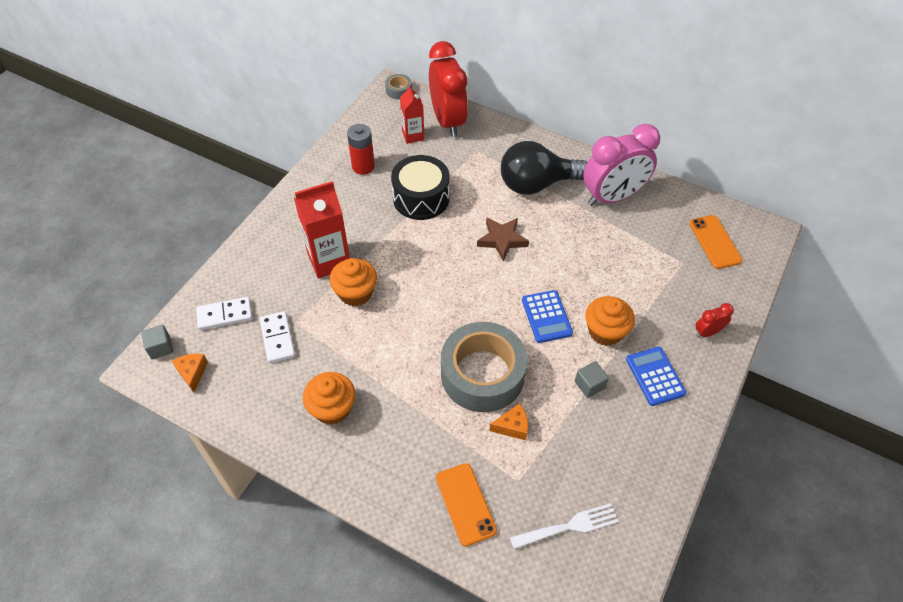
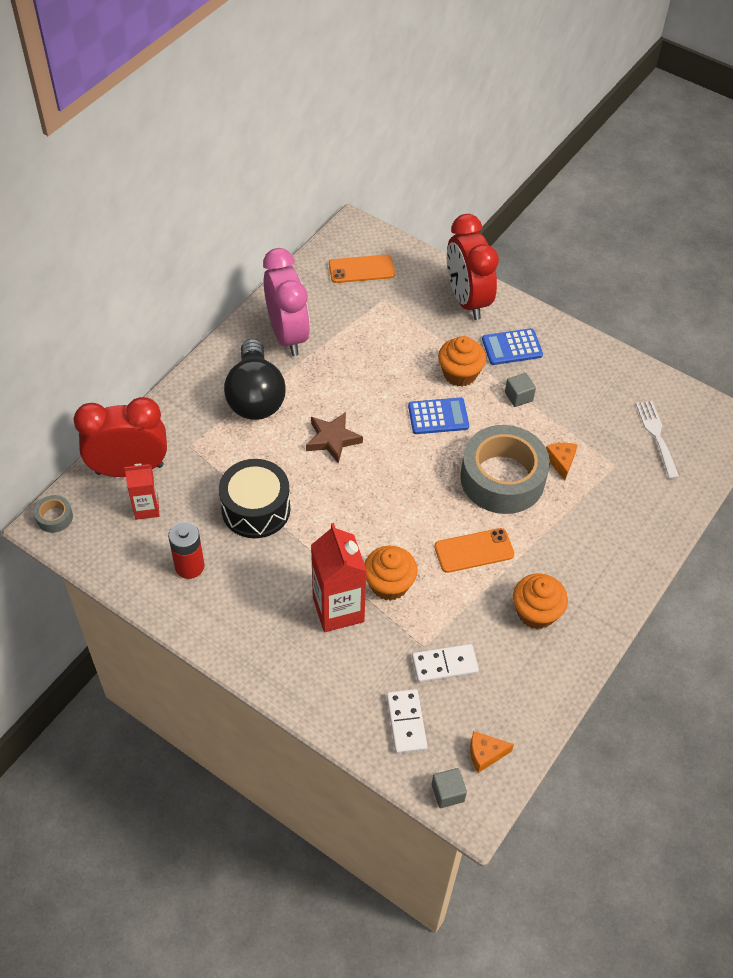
camera: 85 degrees left, 0 degrees up
(465, 504) = (638, 508): orange phone -> orange phone (474, 551)
(707, 332) = (467, 300): red clock -> red clock, size x2.32

